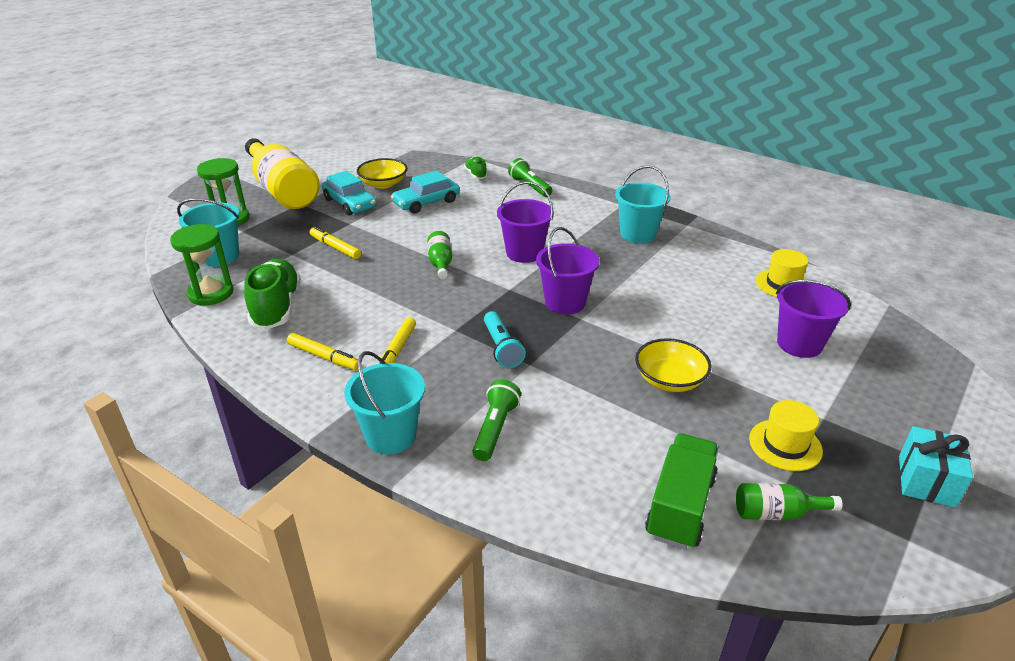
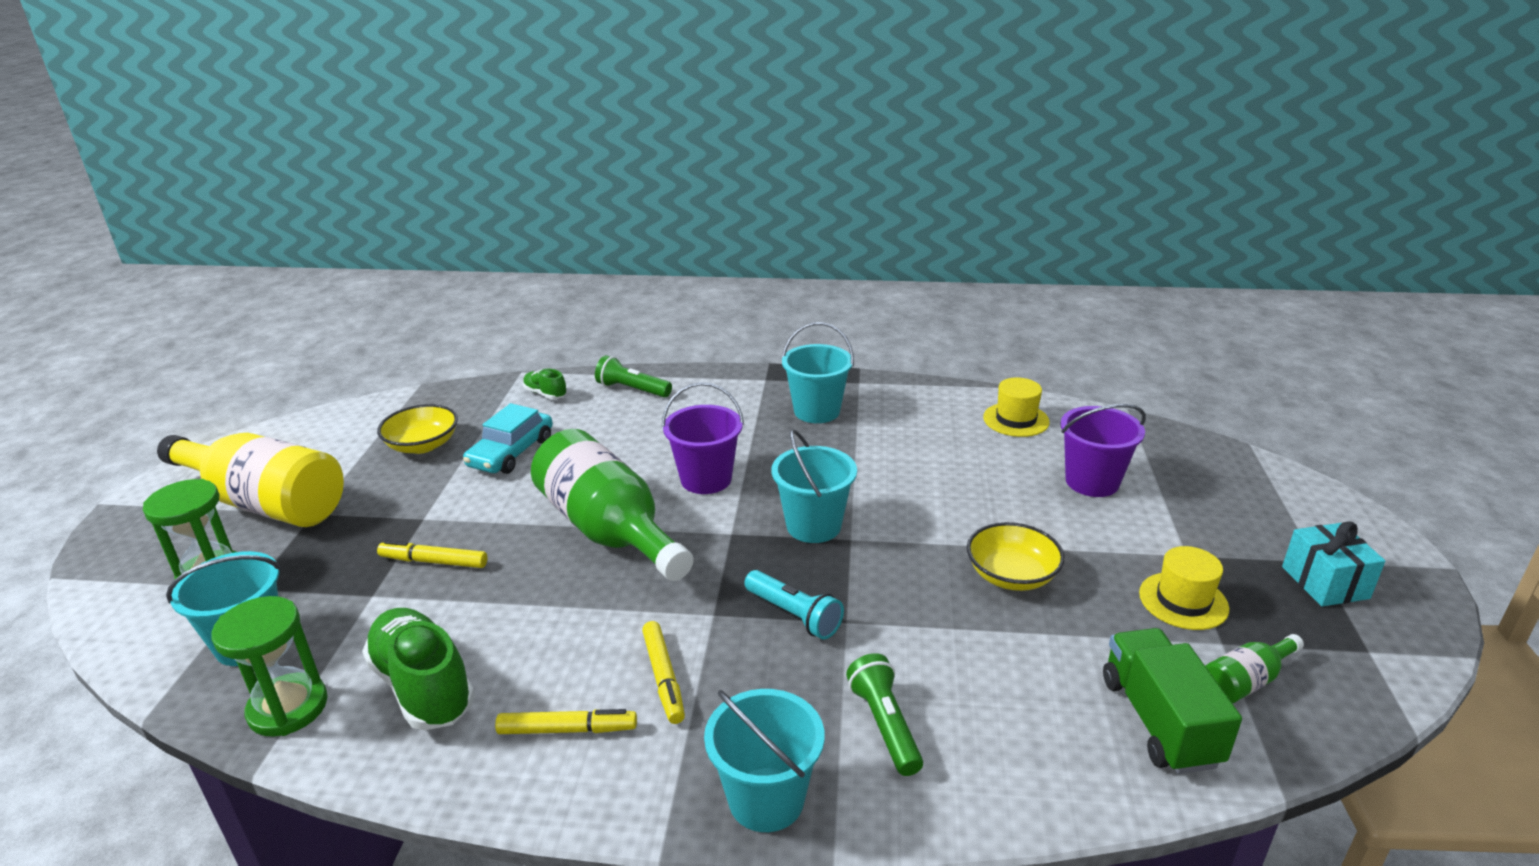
camera: 30 degrees left, 5 degrees down
(350, 203) = (396, 489): turquoise car -> none
(440, 263) = (609, 530): green bottle -> green bottle, size x2.28
(565, 302) = (813, 526): purple bucket -> turquoise bucket

